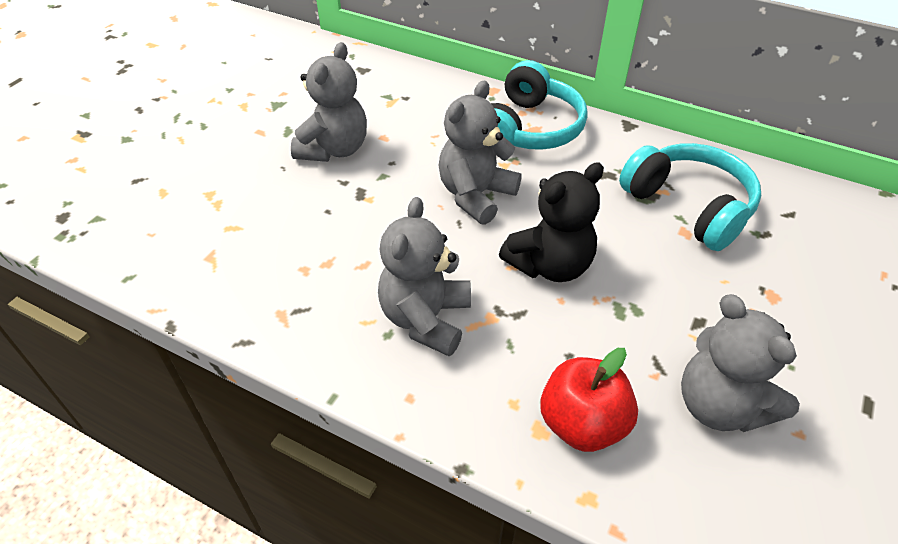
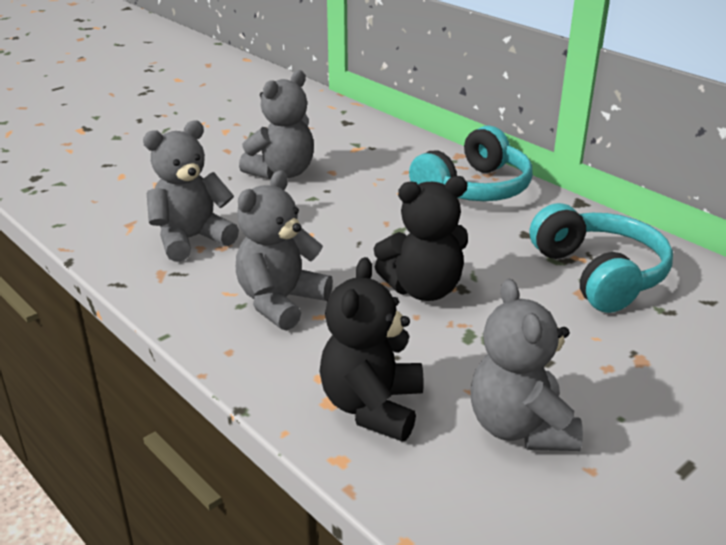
camera: 20 degrees right, 15 degrees down
(476, 195) = (388, 227): grey teddy bear -> grey teddy bear (191, 239)
(582, 424) = (372, 407): red apple -> black teddy bear

